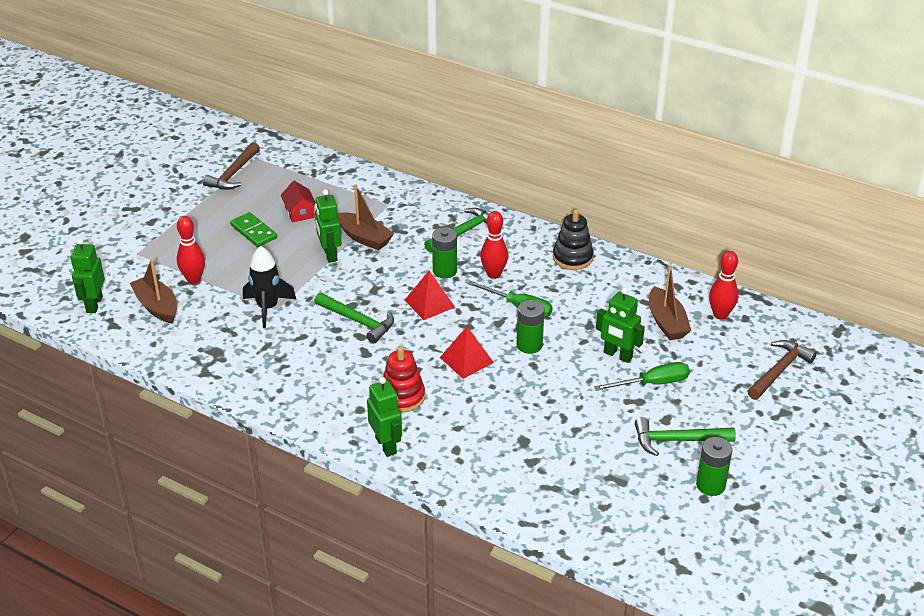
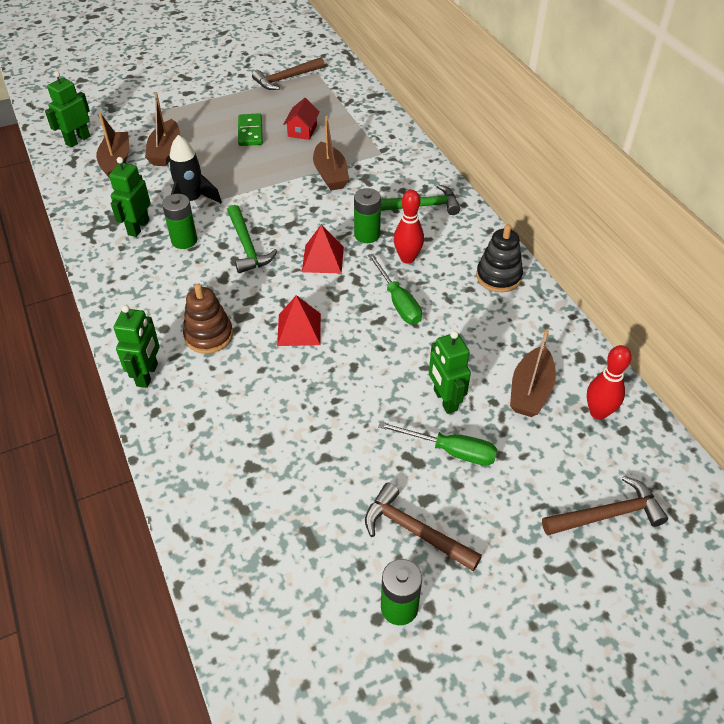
camera: 35 degrees right, 10 degrees up
(194, 279) = (165, 151): red bowling pin -> brown boat
(330, 254) = (287, 177): green robot -> green robot (138, 227)
(402, 397) = (209, 335): red stacking toy -> brown stacking toy
(529, 345) = (370, 344): green battery -> green battery (184, 240)
(677, 440) = (414, 531): green hammer -> brown hammer

